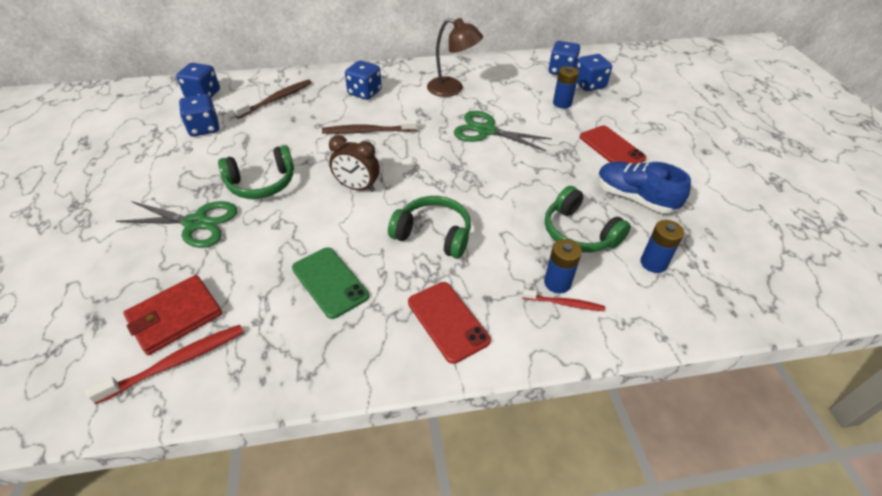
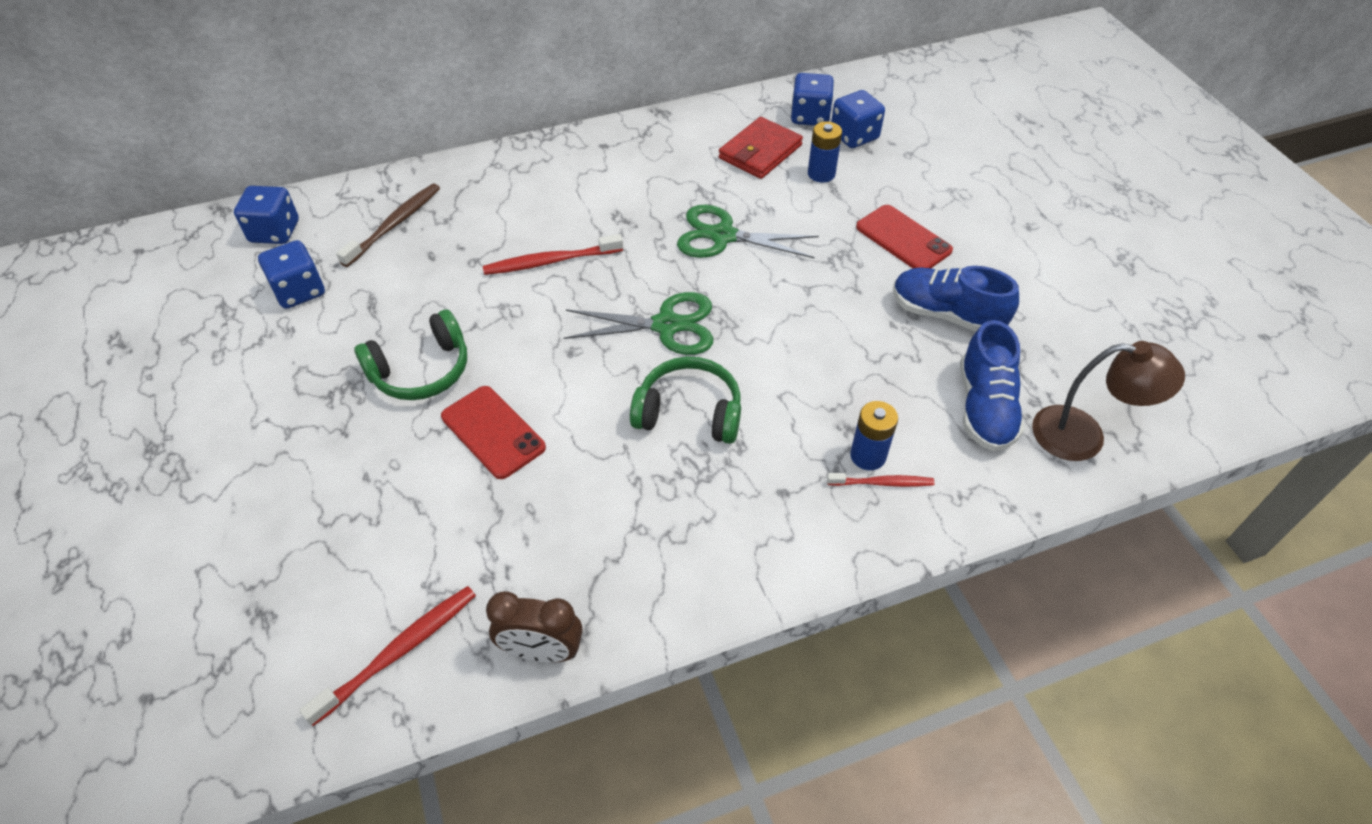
camera: 10 degrees left, 5 degrees up
(175, 316) = (372, 590): red wallet -> red wallet (760, 152)
(196, 223) = (347, 449): green scissors -> green scissors (666, 325)
(329, 282) = (567, 505): green phone -> none
(357, 187) = (562, 356): brown clock -> brown clock (542, 651)
(364, 92) = (526, 194): blue dice -> none
(367, 131) = (550, 261): brown toothbrush -> red toothbrush
(447, 321) = (739, 533): red phone -> red phone (493, 432)
(452, 89) = (656, 170): brown lamp -> brown lamp (1083, 435)
(579, 233) = (882, 378): green headphones -> none
(653, 263) = (984, 407): blue battery -> blue shoe

